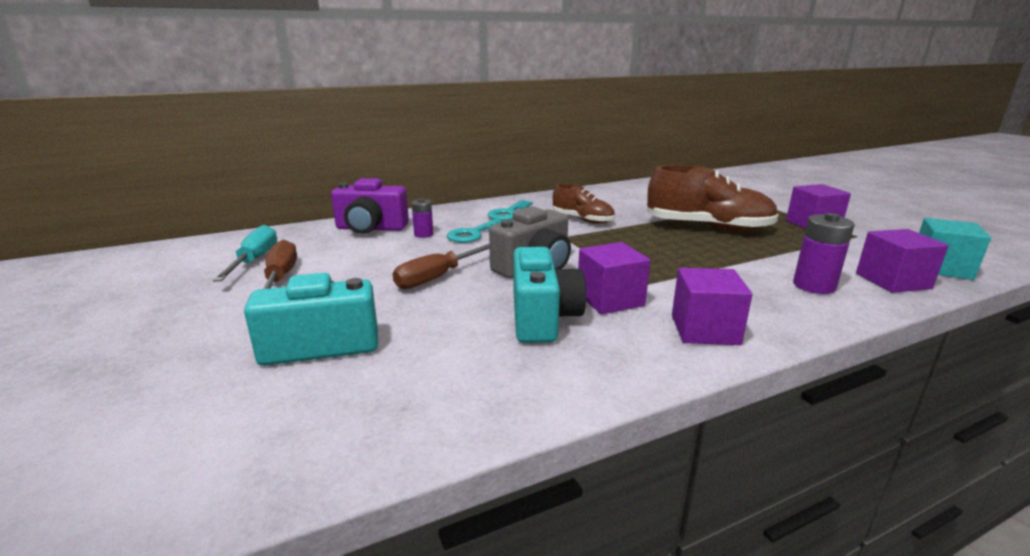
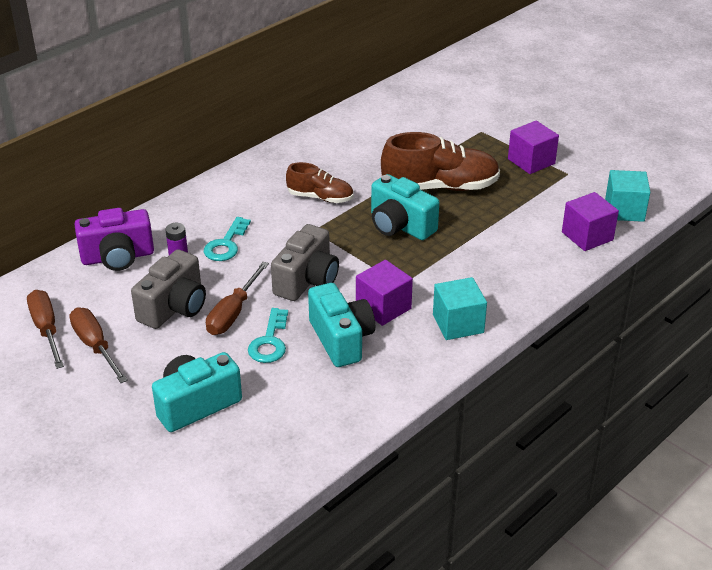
camera: 20 degrees left, 15 degrees up
(254, 260) = (46, 329): turquoise screwdriver -> brown screwdriver
(385, 264) = (174, 307): none -> grey camera
(508, 213) = (241, 200): turquoise key -> turquoise key (270, 341)
(656, 245) = (400, 226): none -> turquoise camera
(704, 330) = (458, 324): purple cube -> turquoise cube
(814, 286) = (530, 255): purple battery -> none

